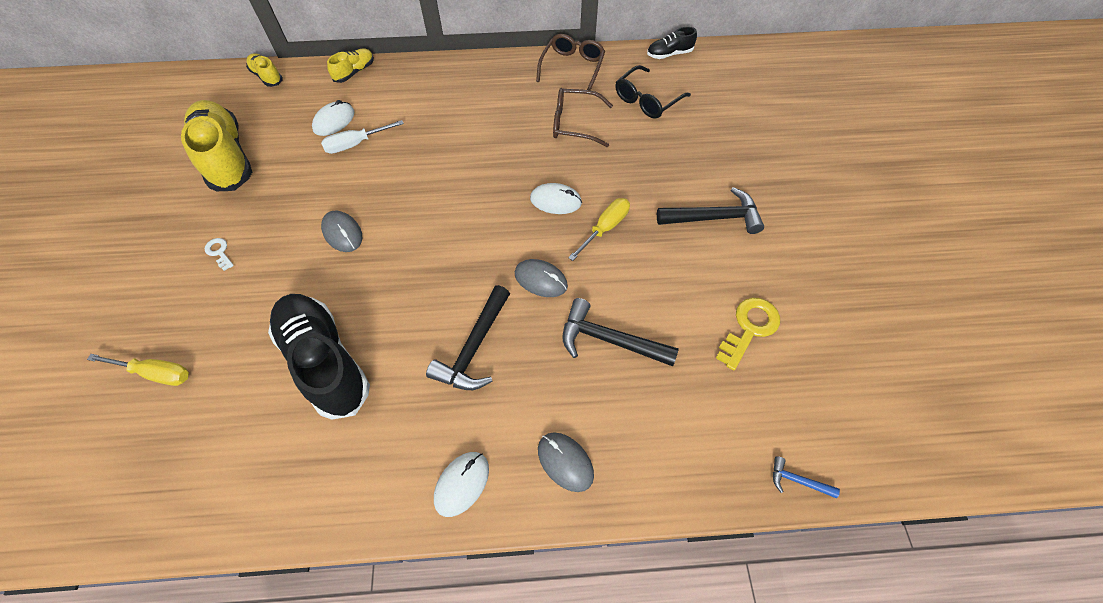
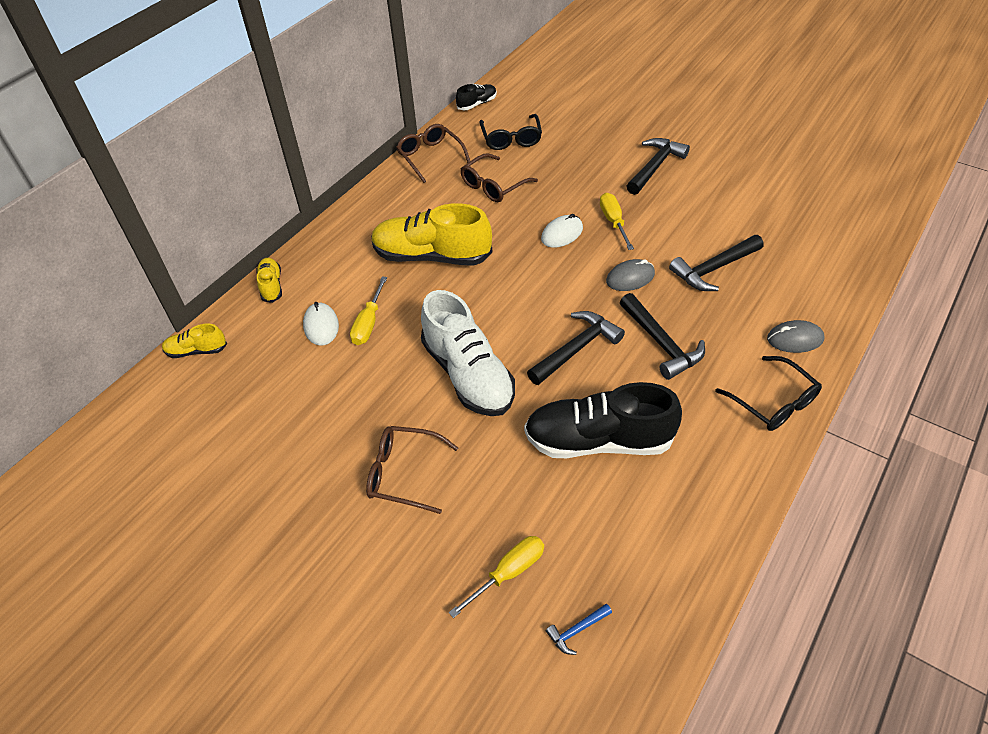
camera: 50 degrees left, 10 degrees down
(219, 252) = (403, 473): white key -> brown glasses
(226, 157) = (279, 424): yellow shoe -> yellow shoe (432, 256)
(342, 233) = (468, 374): grey mouse -> white shoe
(356, 144) = (369, 323): white screwdriver -> yellow screwdriver
(421, 288) = (576, 349): none -> black hammer
(462, 484) = (773, 402): white mouse -> black glasses
(669, 54) = (477, 104): black shoe -> black shoe turned 150 degrees counterclockwise
(749, 328) = (758, 200): yellow key -> none
(797, 480) = (880, 240): blue hammer -> blue hammer (577, 630)

